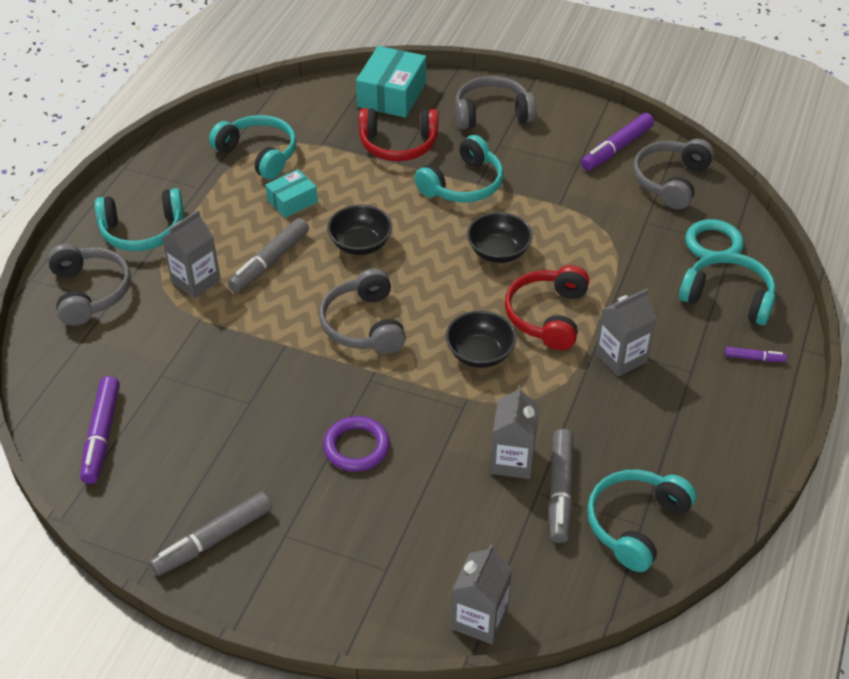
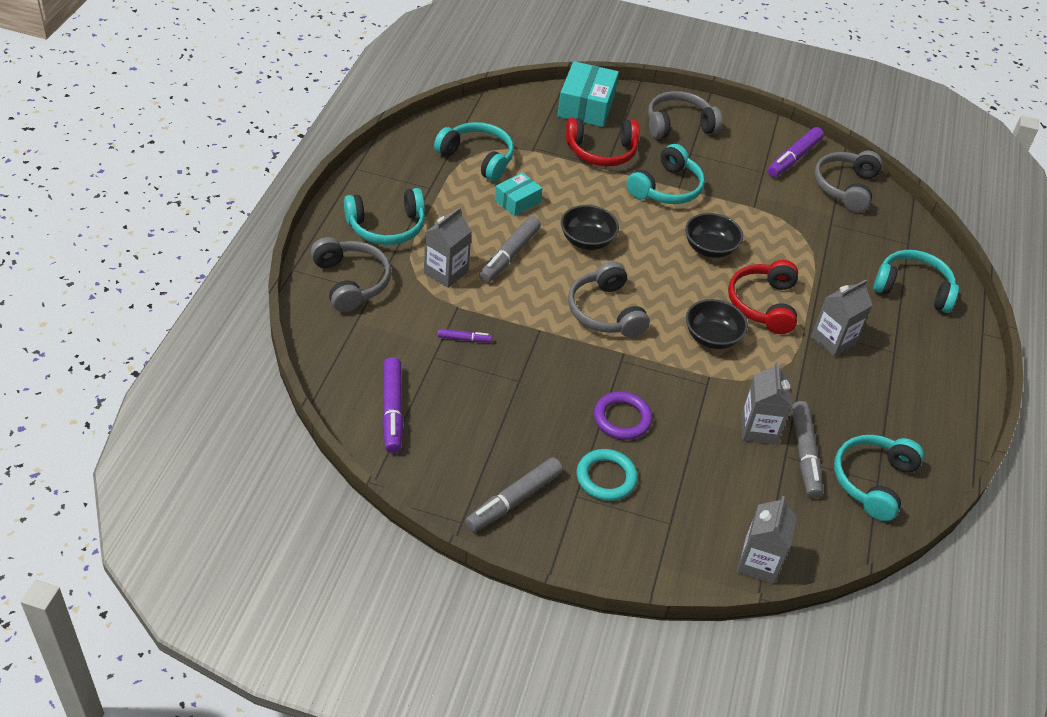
camera: 10 degrees left, 0 degrees up
(713, 244) = (892, 243): turquoise ring -> turquoise ring (606, 478)
(754, 358) = (944, 341): purple marker -> purple marker (464, 339)

